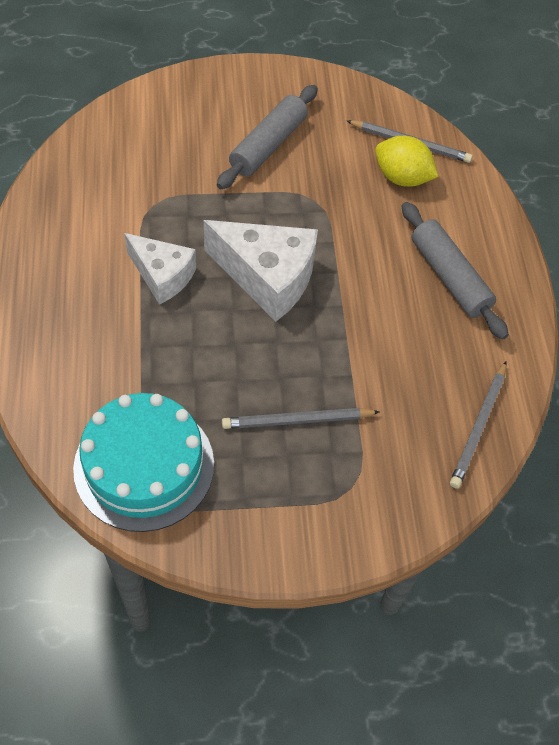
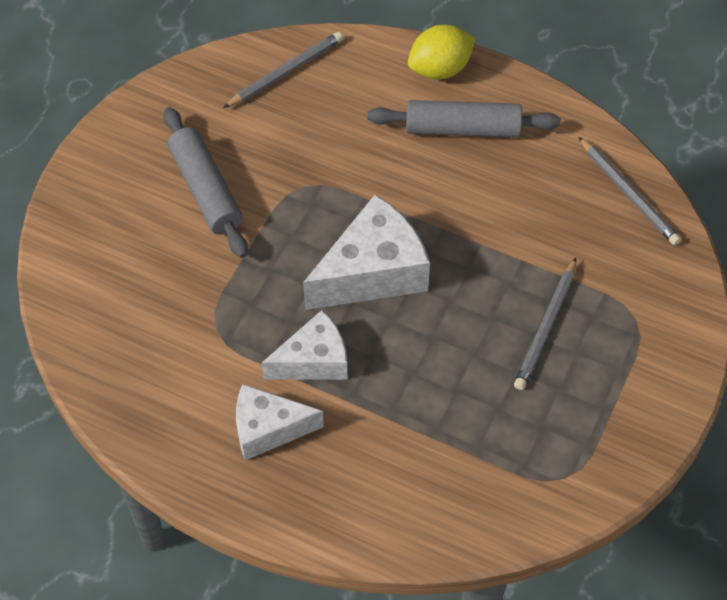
camera: 55 degrees left, 0 degrees up
(85, 274) = (268, 429): none -> white cheese
(144, 466) = (524, 474): turquoise cake -> none
(402, 178) = (323, 102): yellow lemon -> yellow lemon (440, 69)

